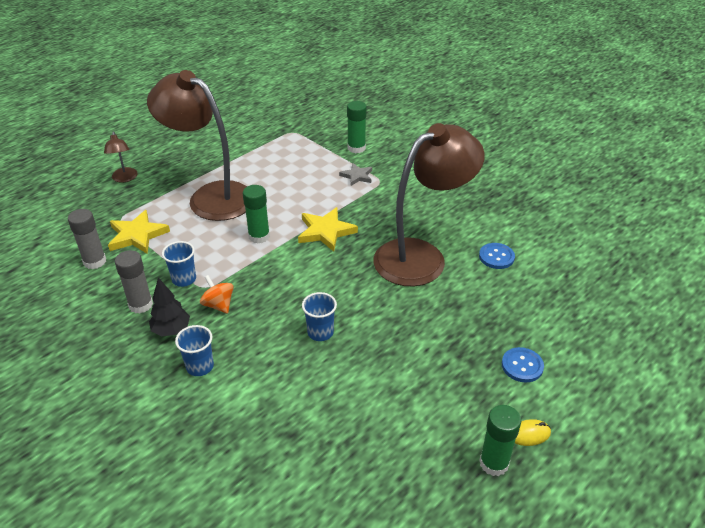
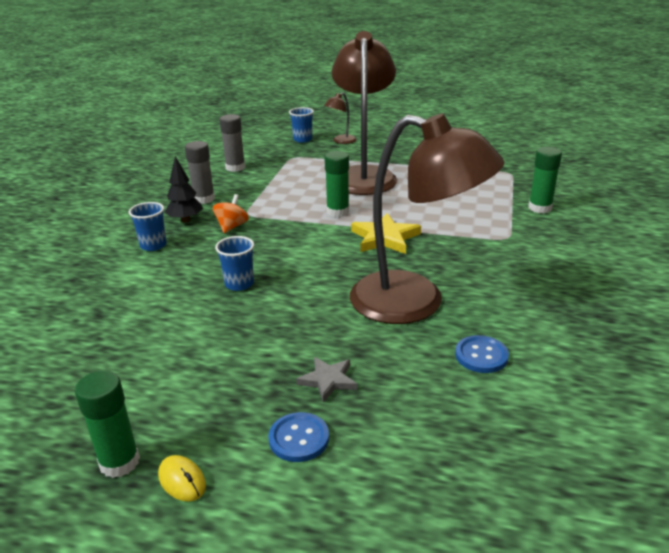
camera: 60 degrees right, 10 degrees down
(137, 235) = (280, 169): yellow star -> none
(184, 279) = (249, 203): blue cup -> blue cup (302, 139)
(357, 176) = (494, 224): grey star -> grey star (328, 380)

